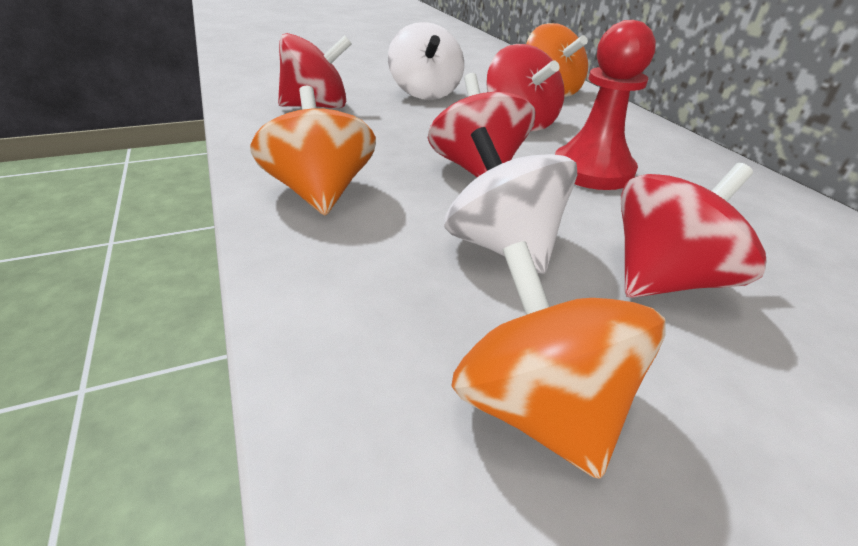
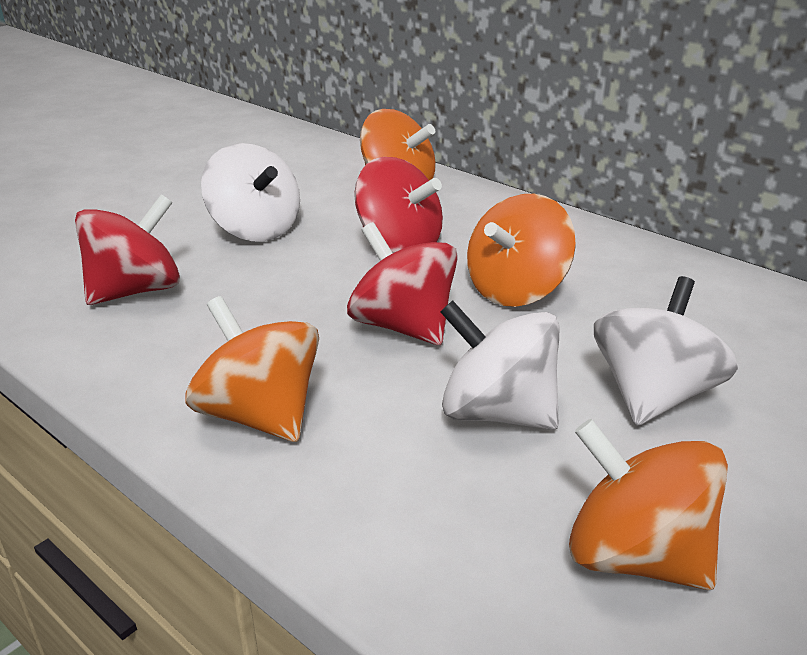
camera: 25 degrees left, 5 degrees down
(592, 171) = (516, 290): red pawn -> orange spinning top
(665, 279) = (652, 395): red spinning top -> white spinning top

